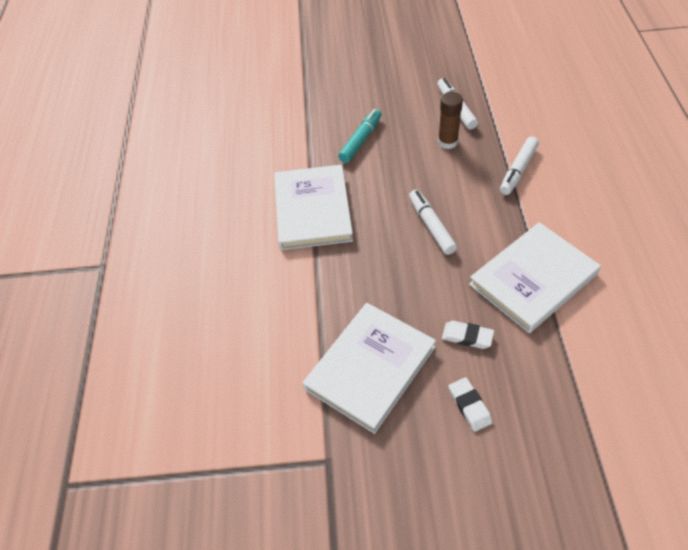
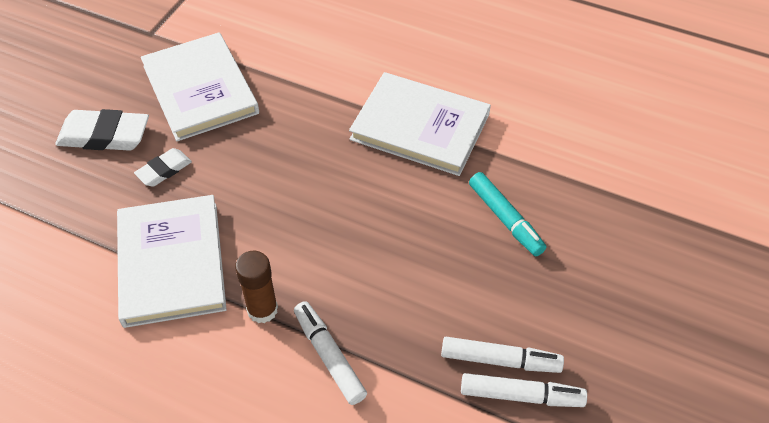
camera: 115 degrees right, 0 degrees up
(431, 226) = (315, 215): white marker -> white marker (521, 396)
(447, 142) = (438, 309): brown glue stick -> brown glue stick (262, 309)
(469, 406) = (104, 135): white eraser -> white eraser, size x1.73

